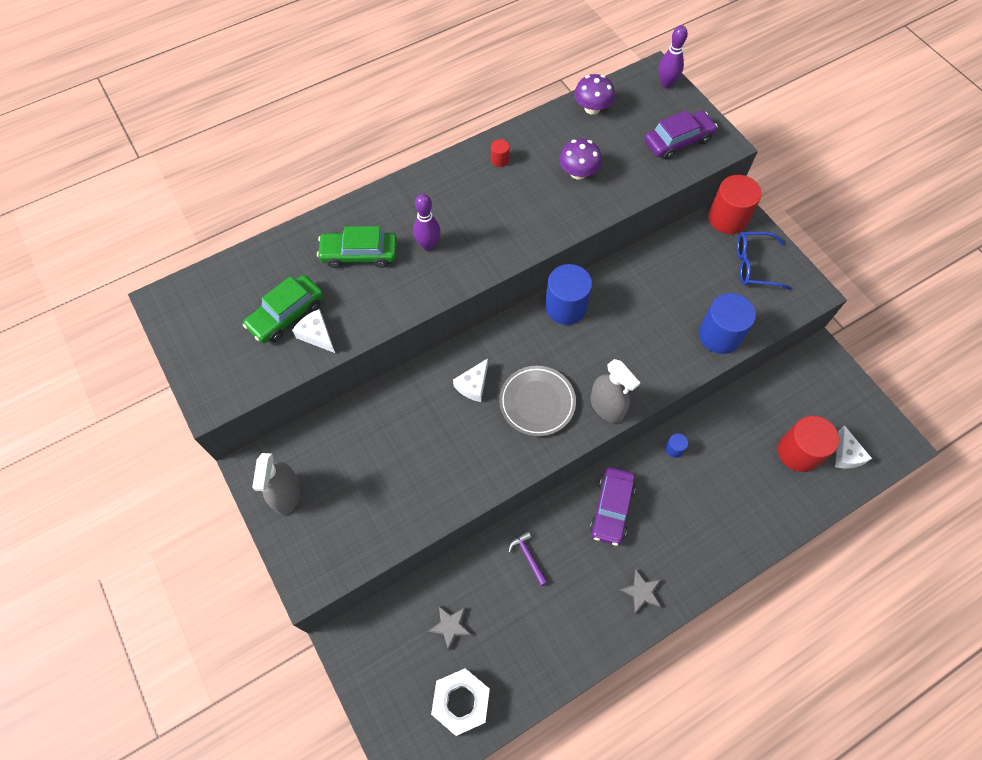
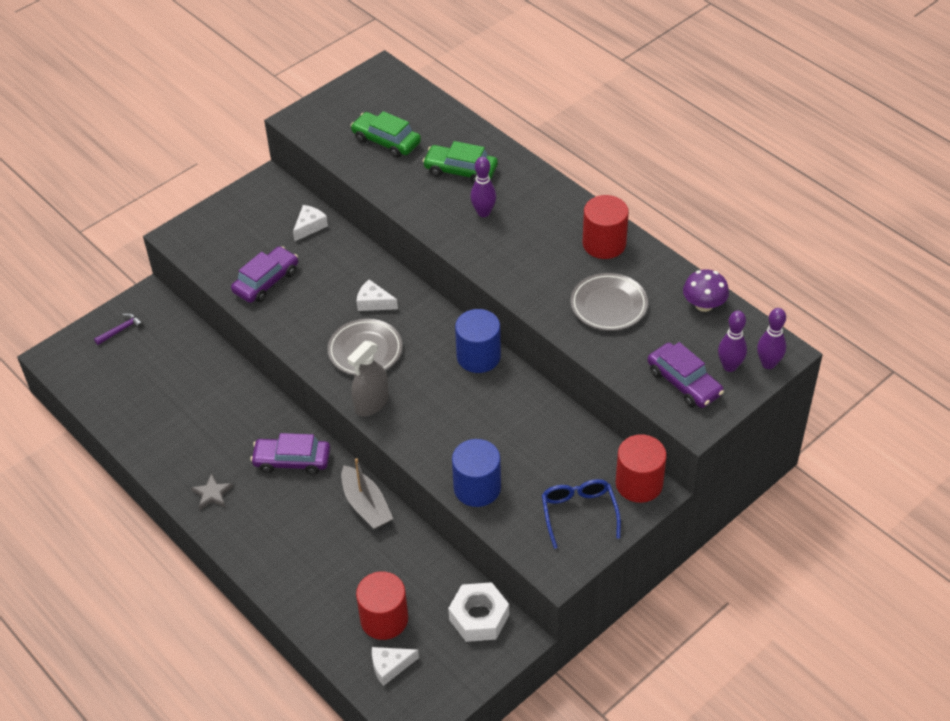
camera: 80 degrees right, 15 degrees down
(287, 494) = (248, 206): grey spray bottle -> none
(317, 335) = (371, 163): white cheese -> white cheese (309, 226)
(359, 254) = (460, 170): green car -> green car turned 60 degrees counterclockwise
(413, 487) = (266, 281): none -> purple car
(450, 626) = (167, 361): grey star -> none
(461, 702) = (105, 380): white nut -> white nut (479, 617)
(499, 160) = (604, 244): red cylinder -> red cylinder, size x2.29
(528, 556) = (235, 404): purple hammer -> purple hammer (121, 330)
(578, 173) = (608, 305): purple mushroom -> grey plate
(665, 108) = (729, 366): none -> purple bowling pin
(674, 449) = (366, 505): blue cylinder -> grey boat

